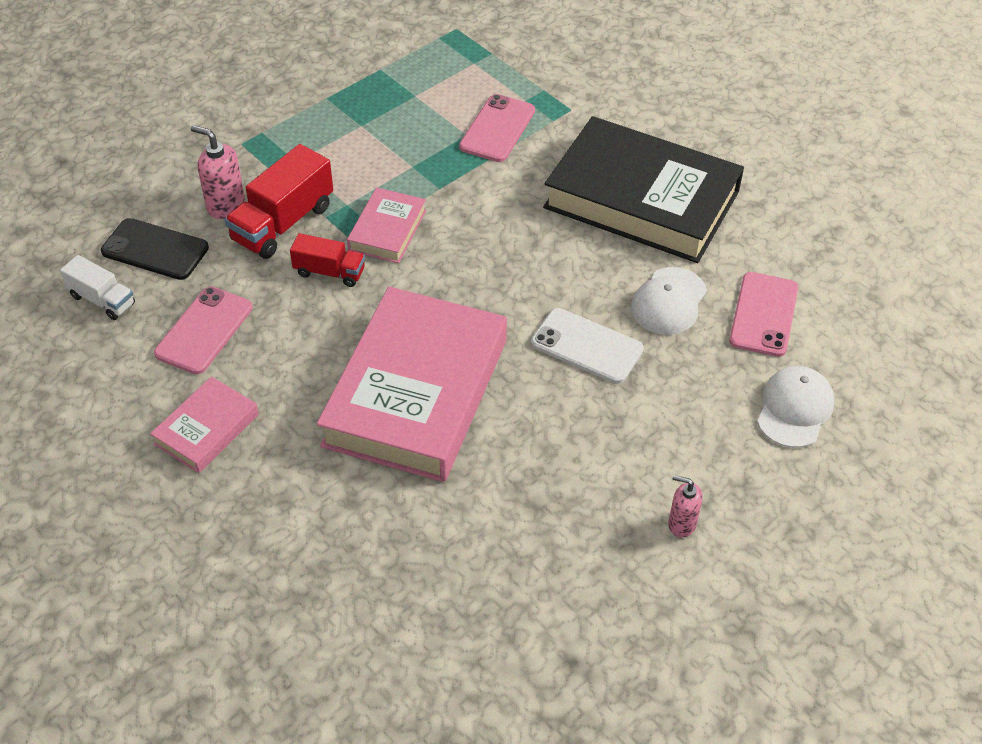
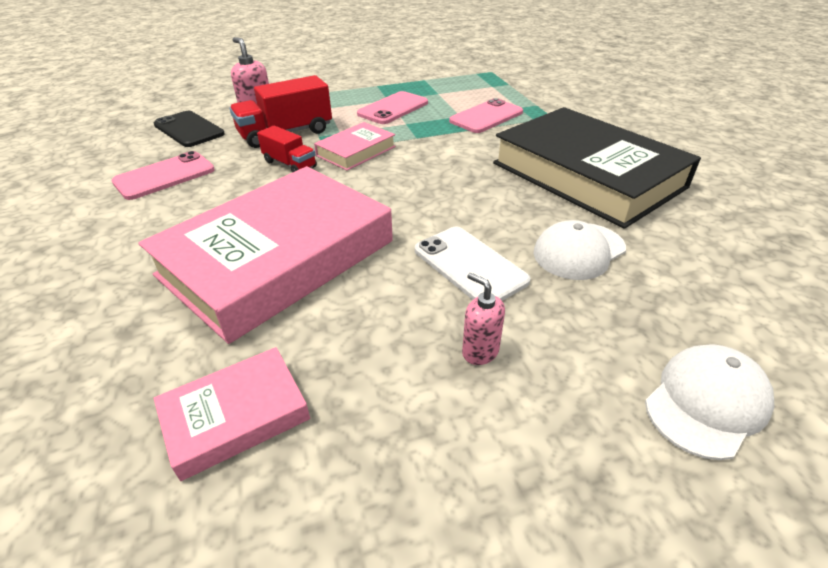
camera: 25 degrees right, 10 degrees down
(102, 300) = (124, 146): white truck -> none
(206, 429) = (86, 236): pink book -> pink book (235, 416)
(681, 524) = (476, 507): pink soap dispenser -> pink soap dispenser (480, 351)
(763, 314) = (688, 288): pink phone -> pink phone (393, 108)

